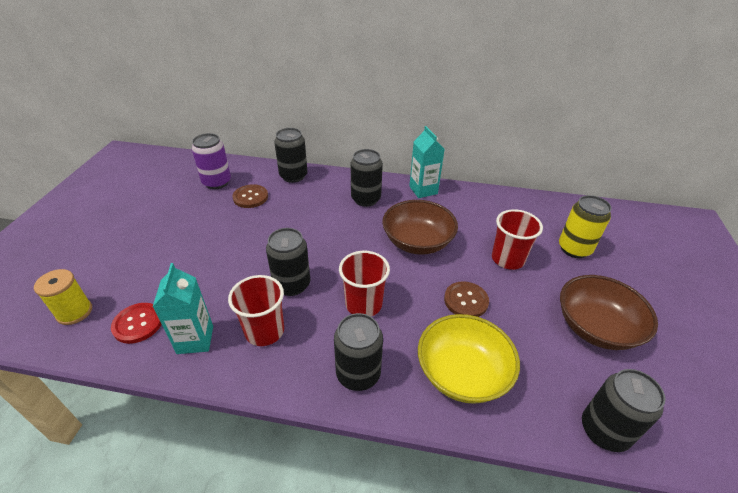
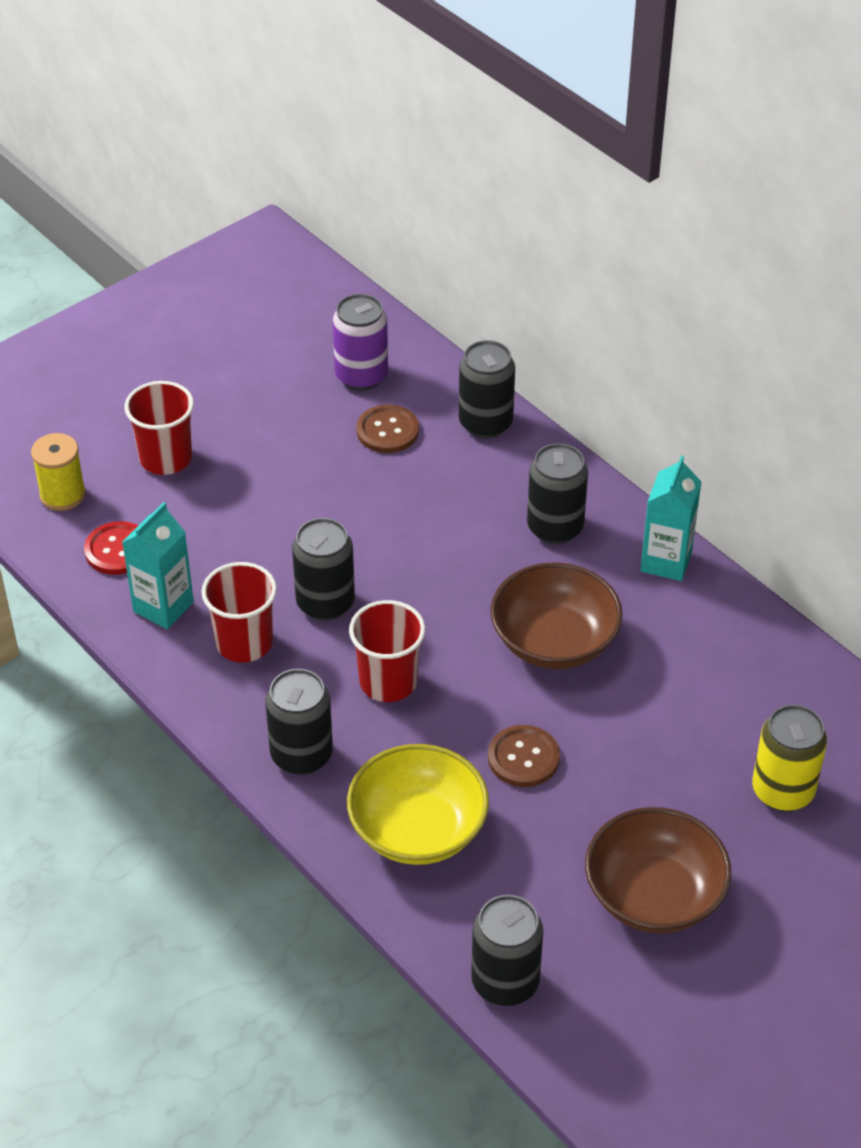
camera: 40 degrees right, 5 degrees up
(507, 259) = (656, 743): red cup -> red cup (166, 458)

